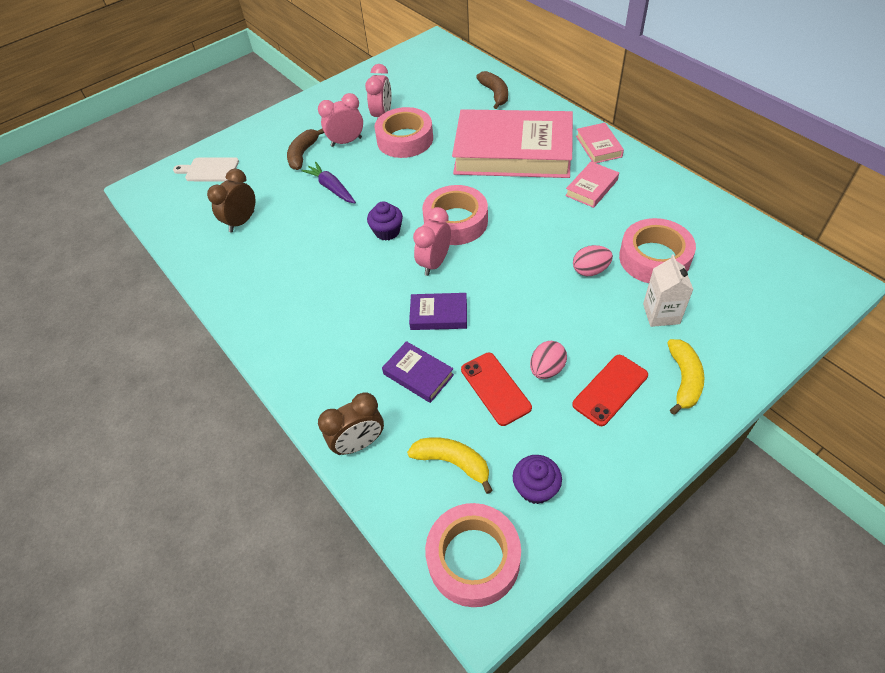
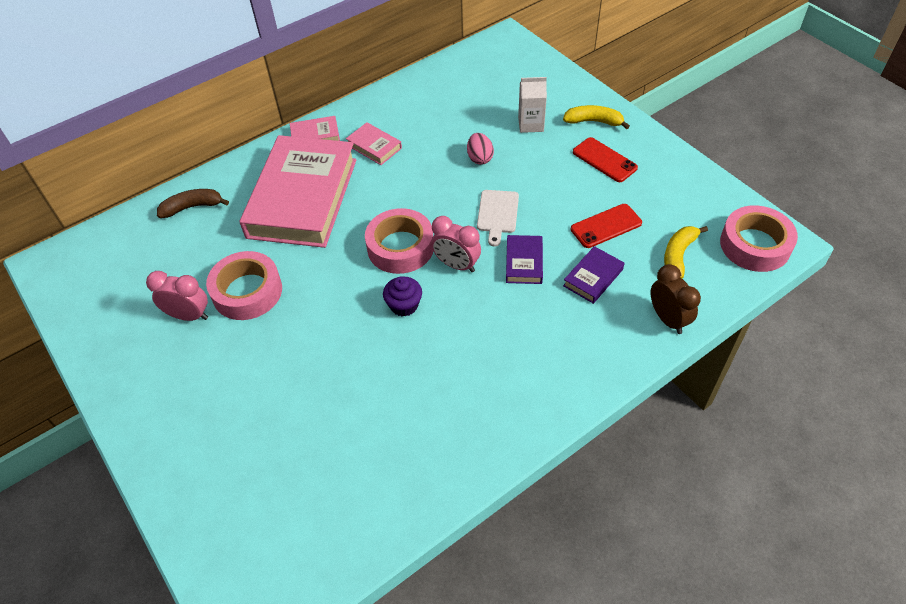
camera: 90 degrees left, 0 degrees up
(209, 170) = (234, 523): white cutting board -> white cutting board (497, 214)
(242, 222) = (357, 461): brown clock -> none
(303, 154) = (238, 402): brown banana -> none
(331, 188) = (317, 363): purple carrot -> none
(346, 142) = (230, 353): pink clock -> none
(535, 488) = (693, 208): purple cupcake -> none
(546, 369) = (585, 193): pink egg -> none
(654, 258) = (470, 120): pink tape -> none

